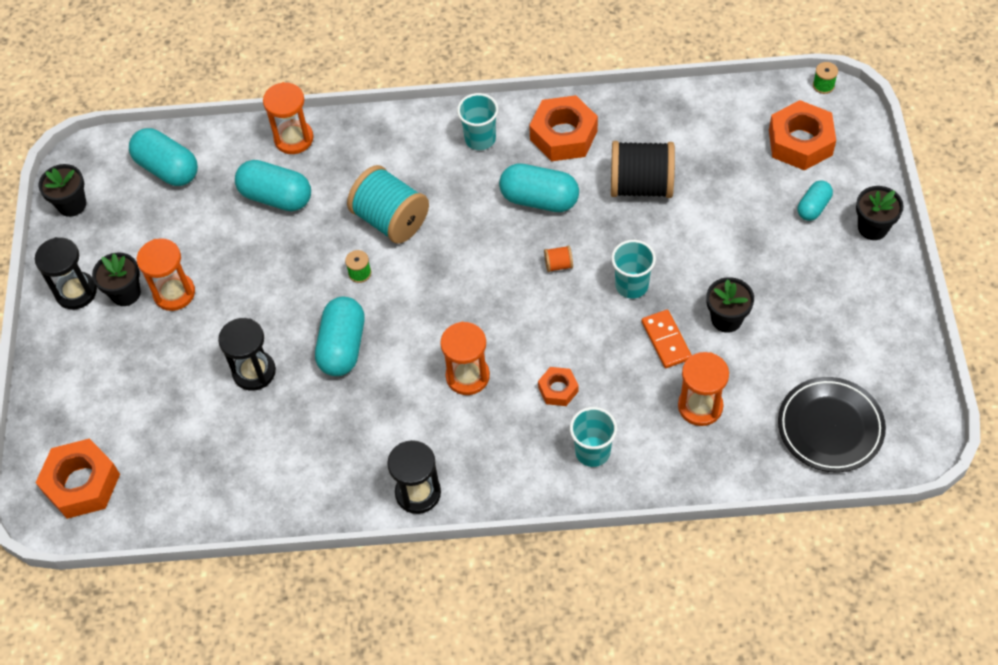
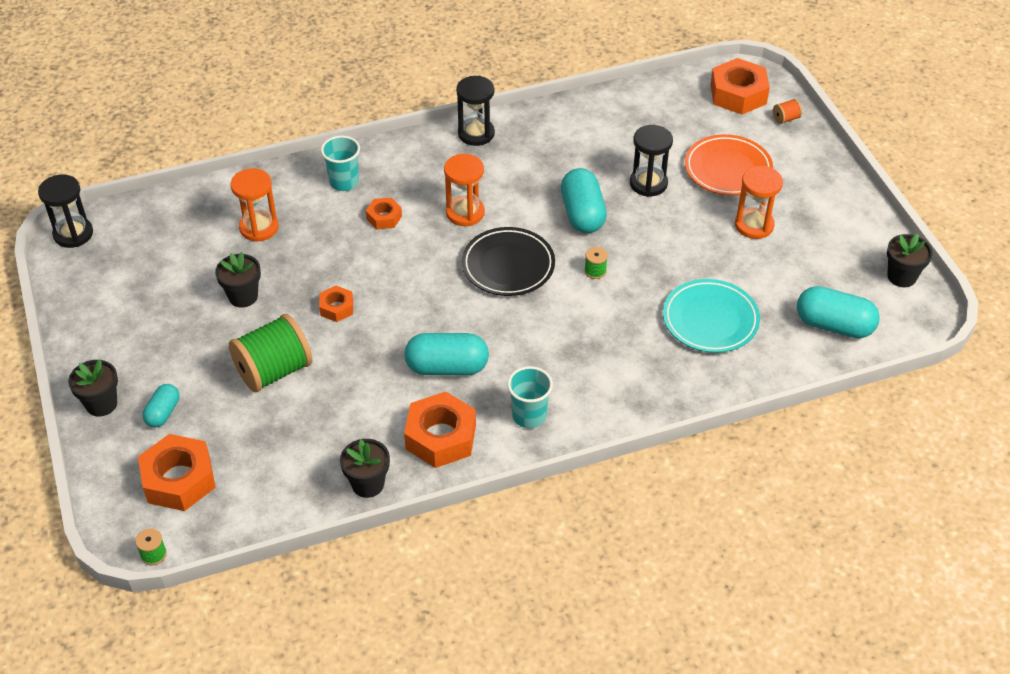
camera: 160 degrees right, 10 degrees down
(76, 292) = (841, 210): black hourglass -> black hourglass (73, 234)
(125, 293) = (797, 217): black flower pot -> black flower pot (368, 484)
(159, 371) = (727, 169): none -> orange plate
(276, 197) = (710, 320): turquoise capsule -> turquoise plate
(294, 139) = (725, 378): orange hourglass -> none
(391, 220) = (587, 321): turquoise spool -> none
(558, 265) = (411, 312): orange spool -> orange spool (786, 119)
(631, 285) = (336, 308): turquoise cup -> orange nut
(641, 185) = (346, 400): black spool -> none
(666, 340) = (296, 270): orange domino -> none
(704, 229) = (274, 371): none -> green spool
(830, 427) = (145, 233): black plate -> black plate (508, 266)

